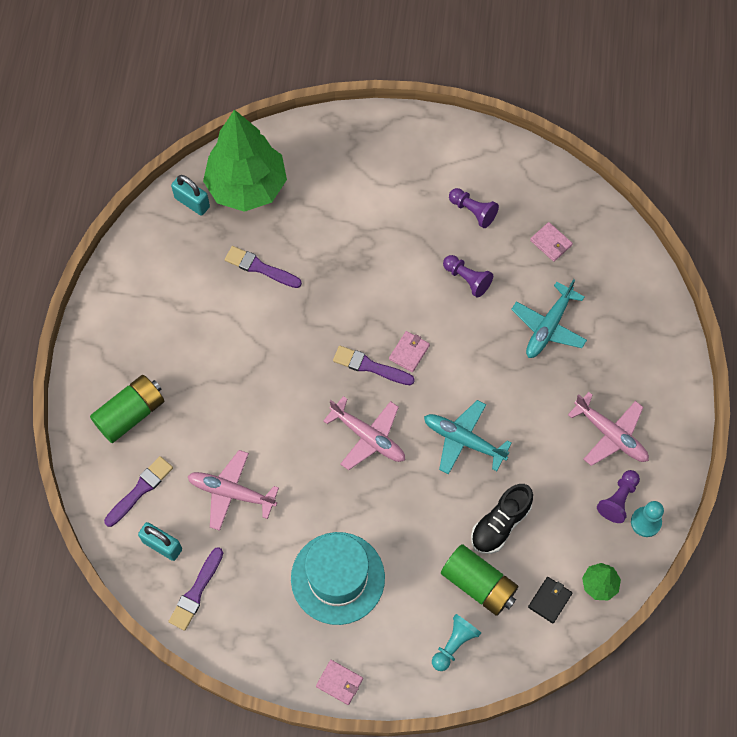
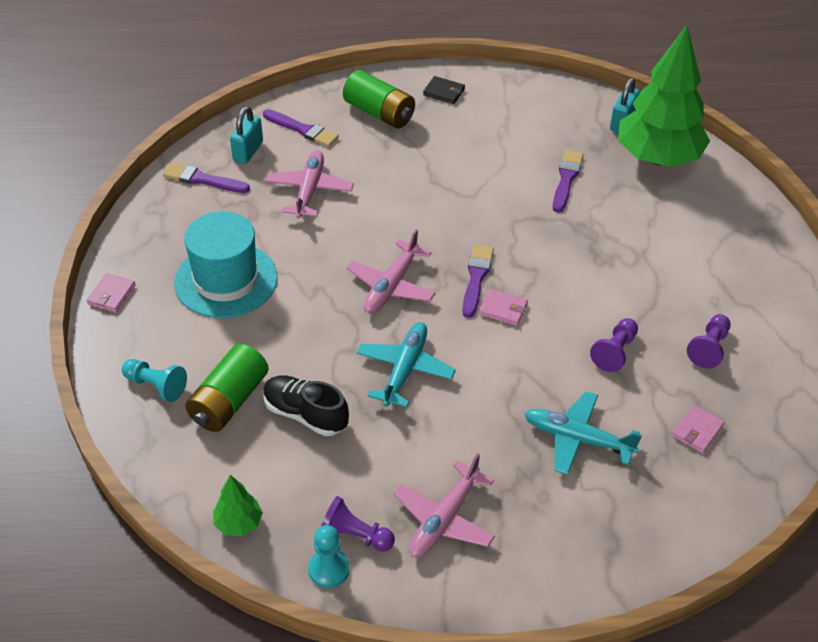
camera: 80 degrees right, 20 degrees down
(549, 600) = (214, 472): black wallet -> black wallet (444, 92)

